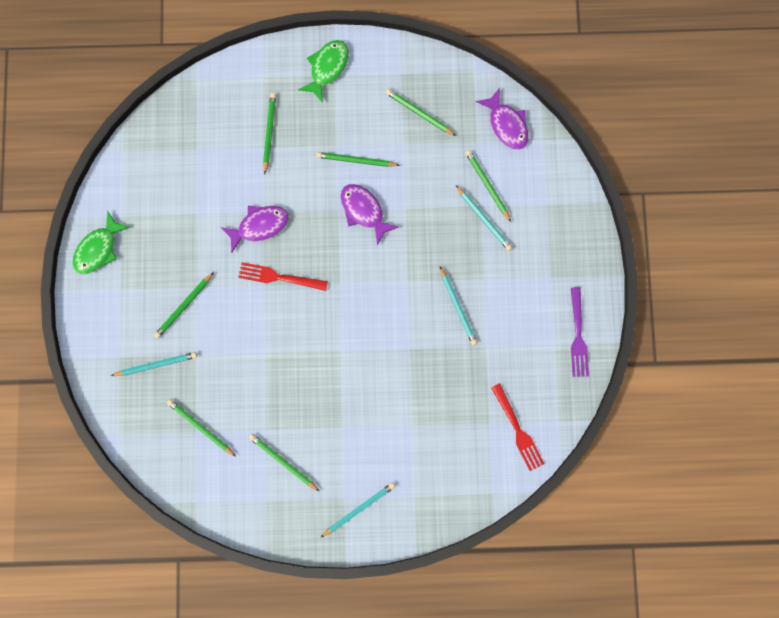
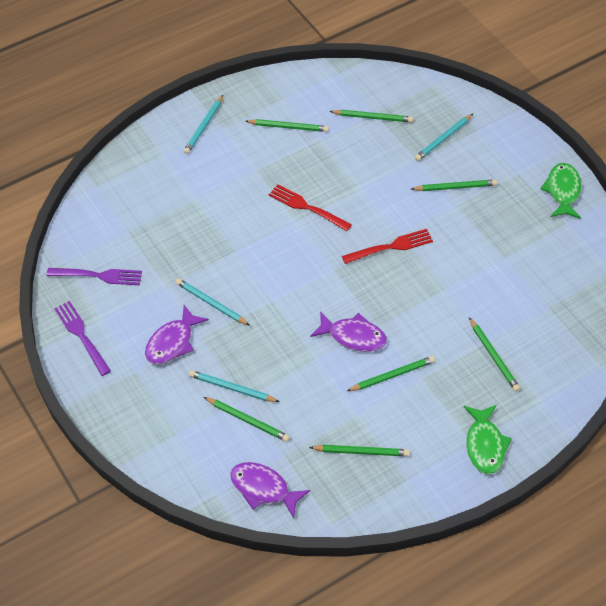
camera: 150 degrees right, 25 degrees down
(184, 306) = (455, 187): green pencil -> green pencil turned 75 degrees clockwise
(259, 226) = (439, 276): purple fish -> purple fish (172, 342)
(518, 430) = (99, 239): red fork -> red fork (307, 207)
(536, 389) = (98, 276): none -> purple fork

